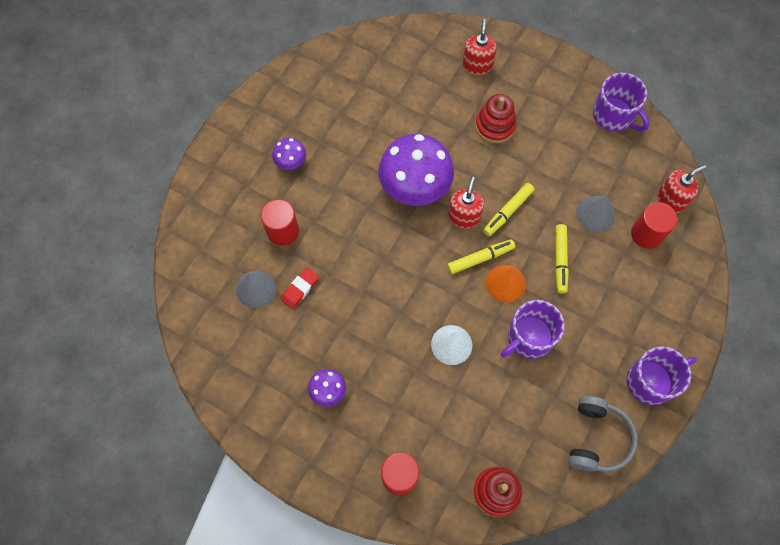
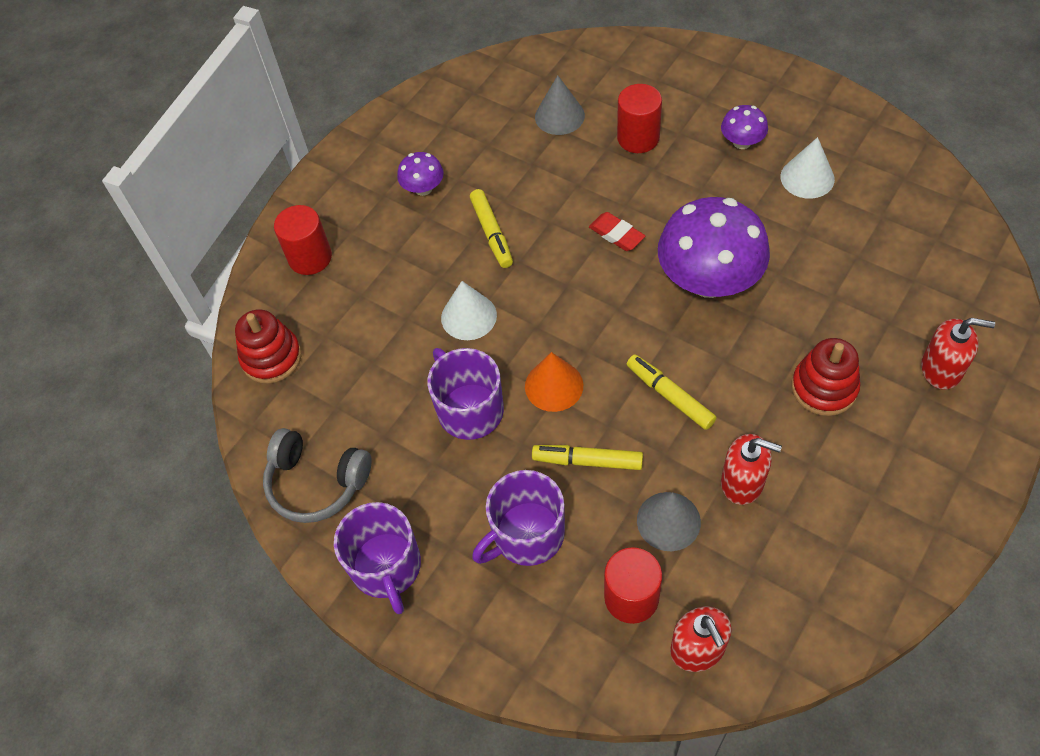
camera: 100 degrees right, 10 degrees down
(300, 289) = (557, 157): red eraser -> red eraser (616, 234)
(326, 123) = (807, 177): none -> white cone
(464, 217) = (661, 338): red soap dispenser -> red soap dispenser (742, 482)
(480, 258) = (593, 356): yellow marker -> yellow marker (492, 233)
(614, 116) = (864, 575): purple mug -> purple mug (526, 535)

